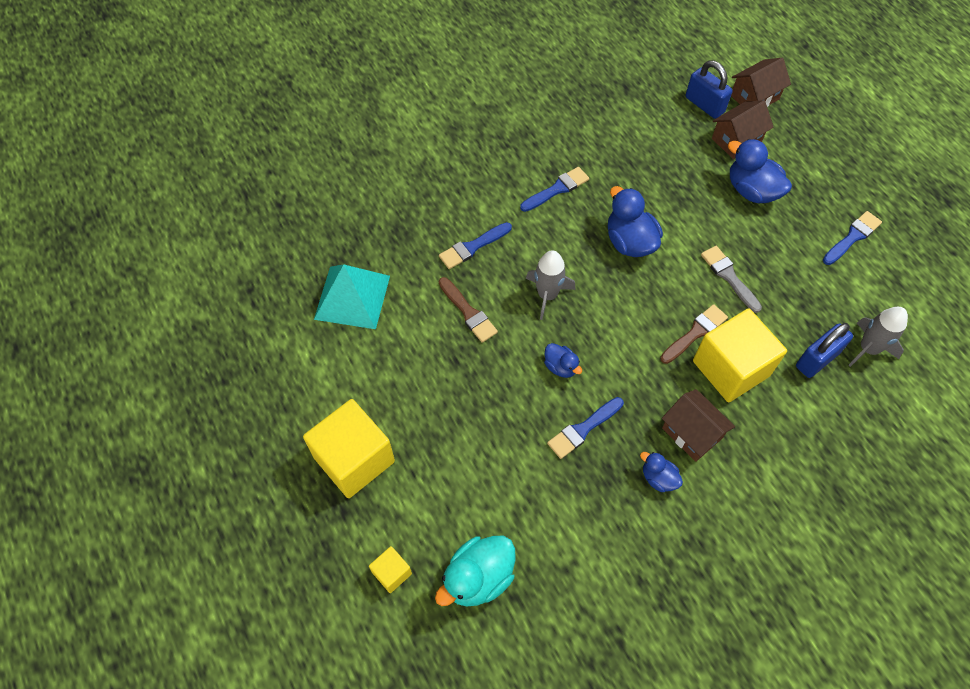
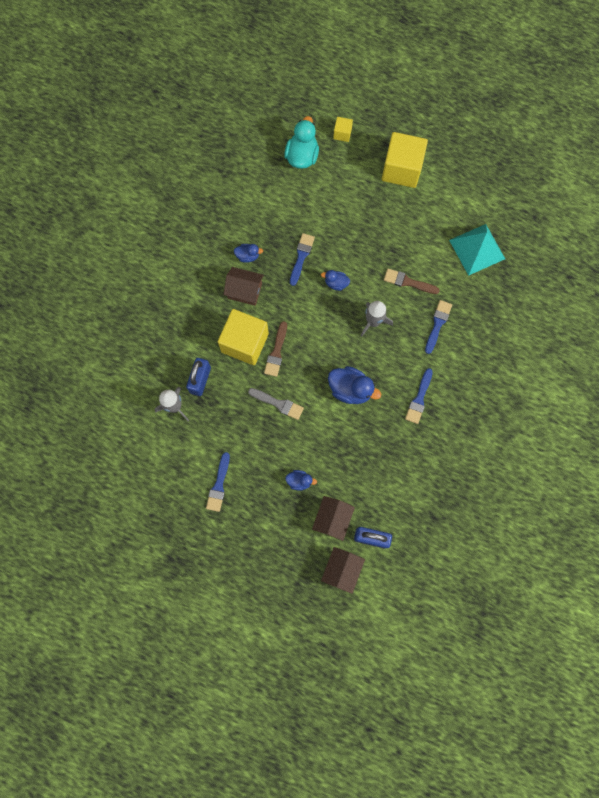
camera: 145 degrees right, 15 degrees up
(751, 190) = (299, 481): blue duck -> blue duck, size x0.55

